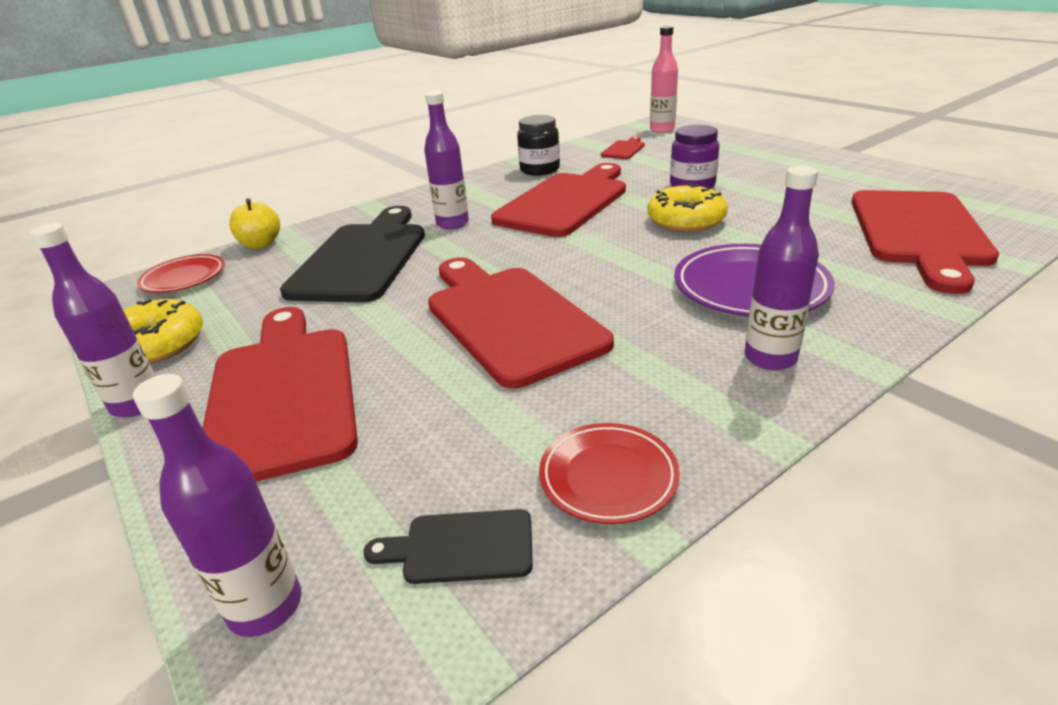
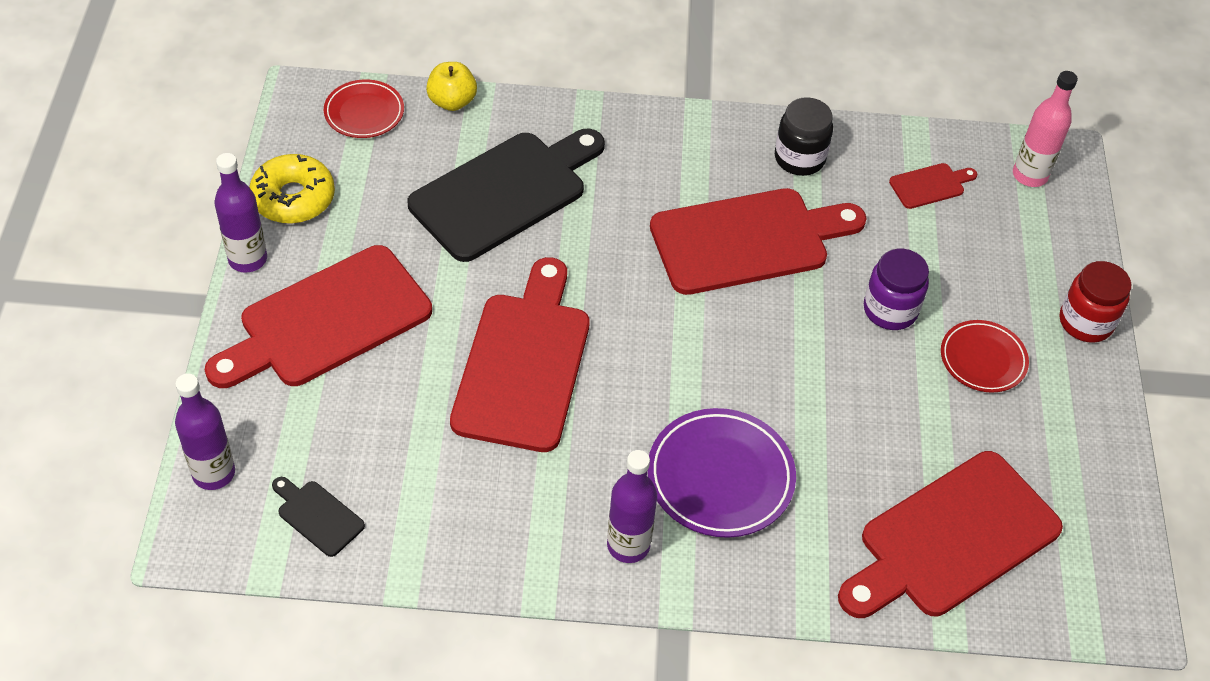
camera: 35 degrees right, 20 degrees up
(282, 394) = (328, 321): red cutting board -> red cutting board turned 150 degrees counterclockwise
(452, 224) = (620, 196): purple bottle -> none
(608, 477) = (427, 539): red plate -> red plate (983, 359)
(686, 220) = (802, 357): yellow donut -> none
(784, 148) = (1085, 322): none -> red jar

